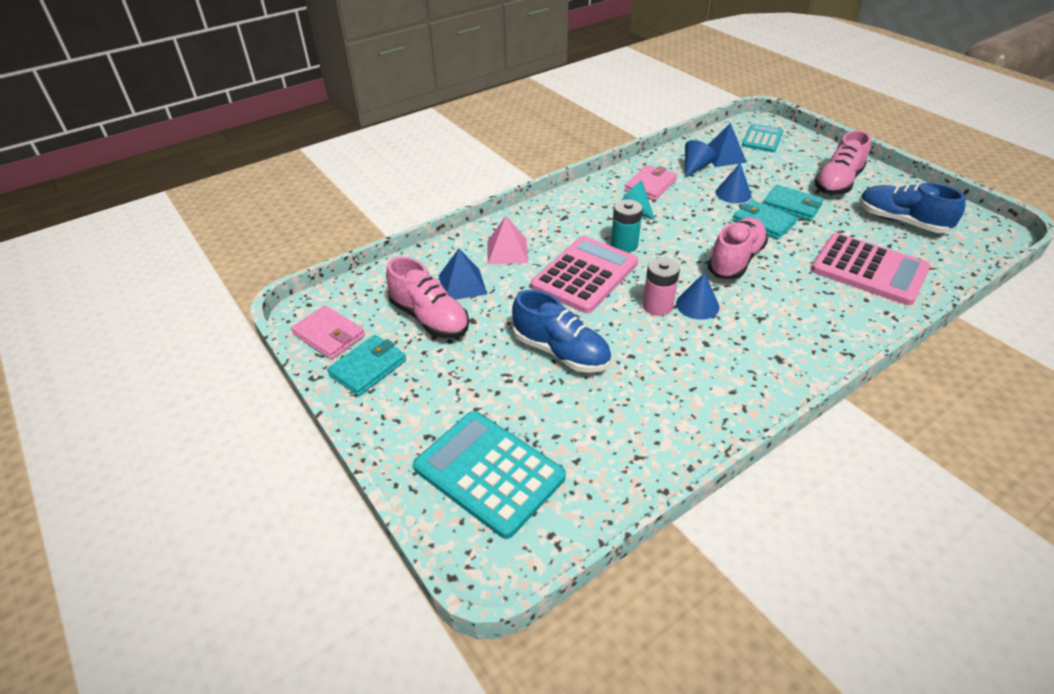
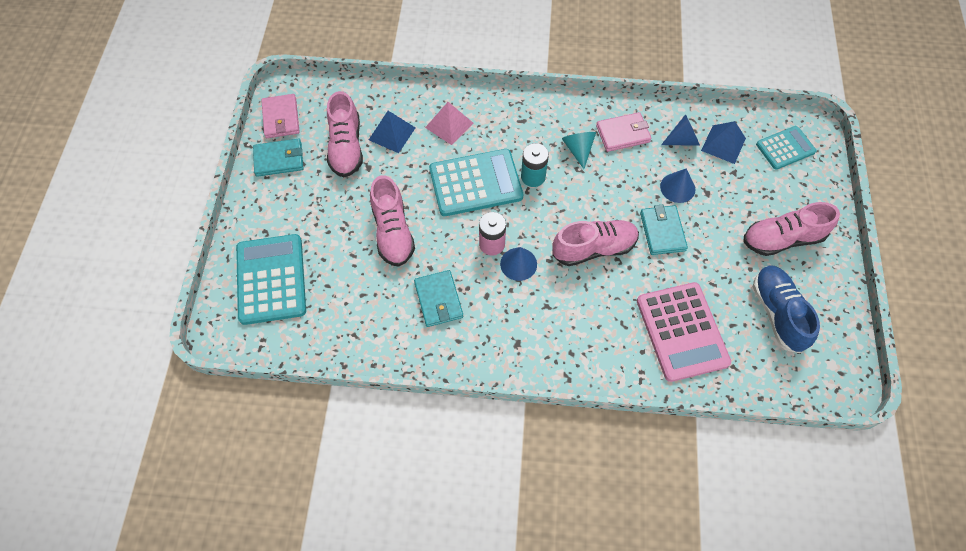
camera: 40 degrees right, 20 degrees up
(561, 352) = (393, 232): blue shoe -> pink shoe
(584, 275) = (475, 183): pink calculator -> turquoise calculator
(792, 206) = (708, 233): turquoise wallet -> turquoise wallet (438, 300)

